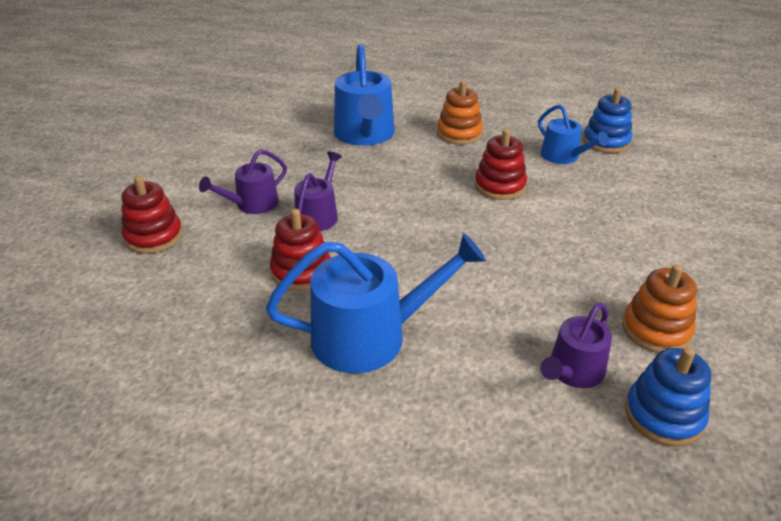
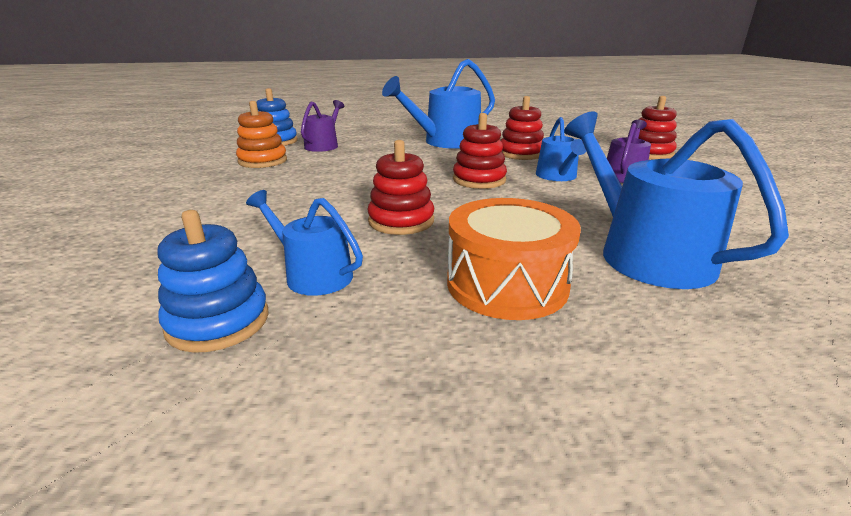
camera: 160 degrees right, 10 degrees down
(319, 215) = (557, 176): purple watering can -> blue watering can
(401, 225) = (479, 180): none -> red stacking toy
(459, 134) = (507, 284): orange stacking toy -> orange drum

